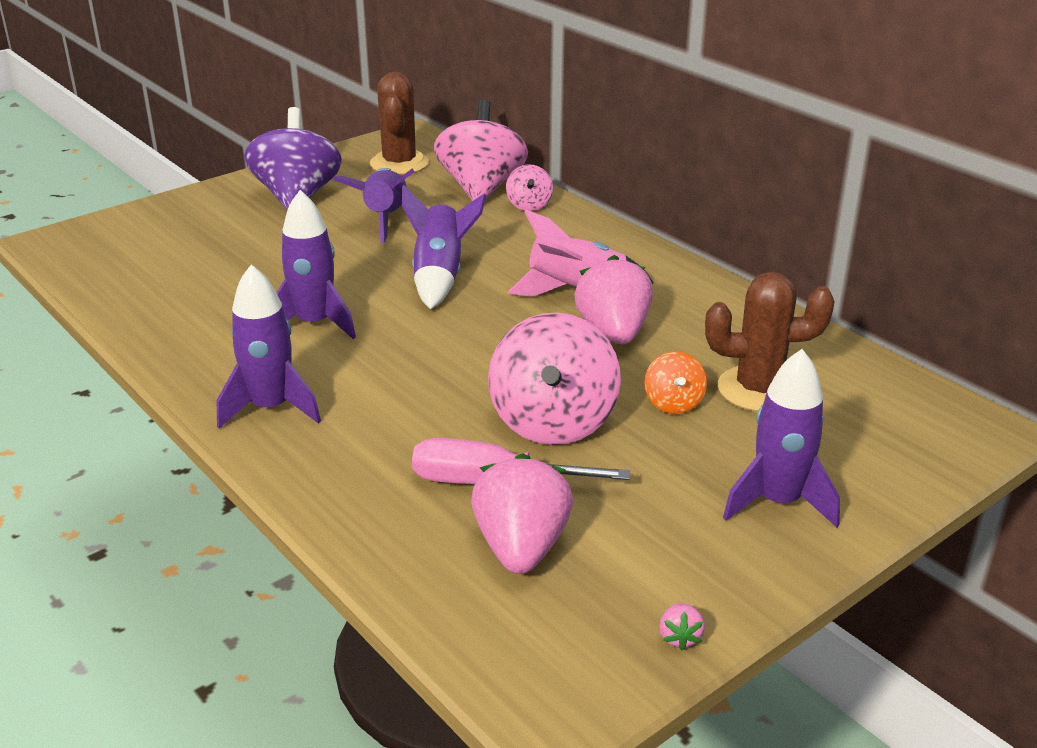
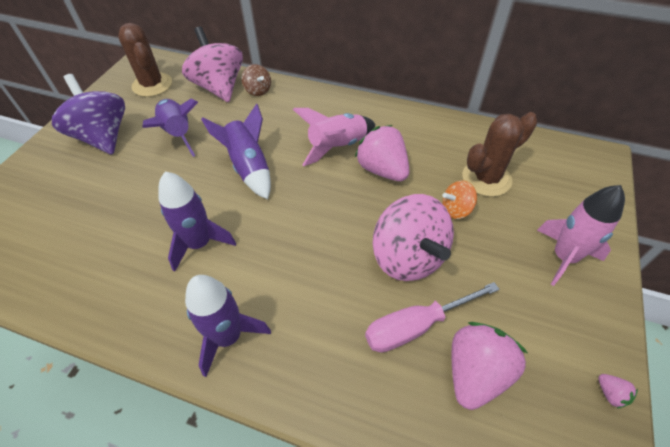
camera: 30 degrees left, 20 degrees up
(521, 547) = (475, 373): pink strawberry -> pink strawberry turned 60 degrees clockwise
(529, 205) = (258, 90): pink spinning top -> brown spinning top
(673, 403) = (456, 209): orange spinning top -> orange spinning top turned 105 degrees clockwise
(778, 502) = (564, 257): purple rocket -> pink rocket

